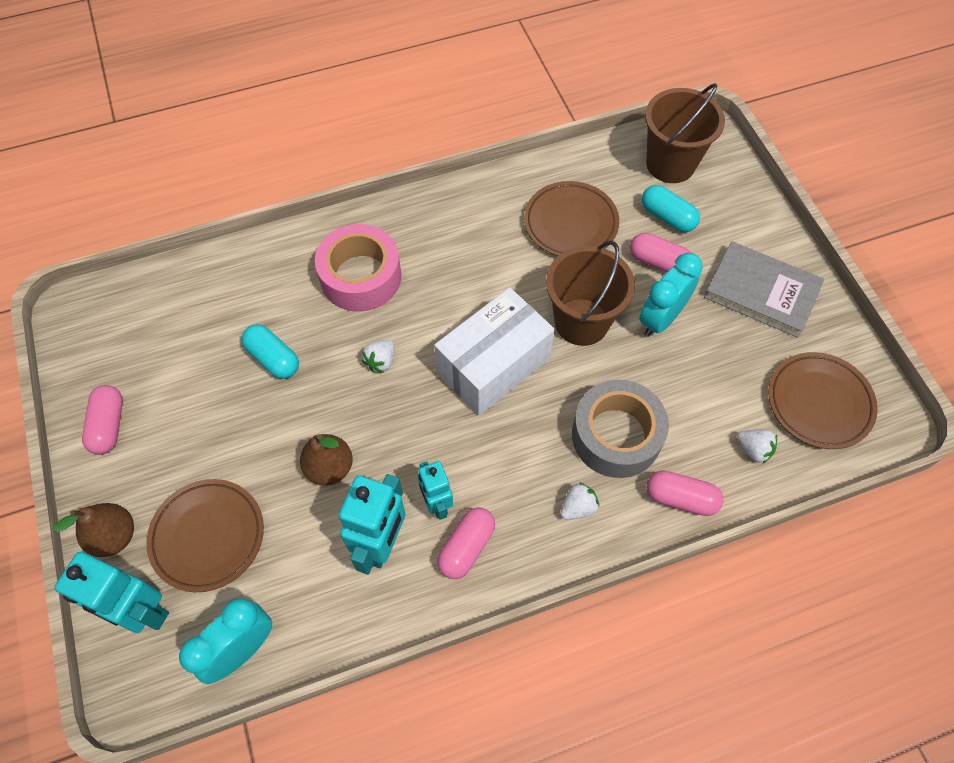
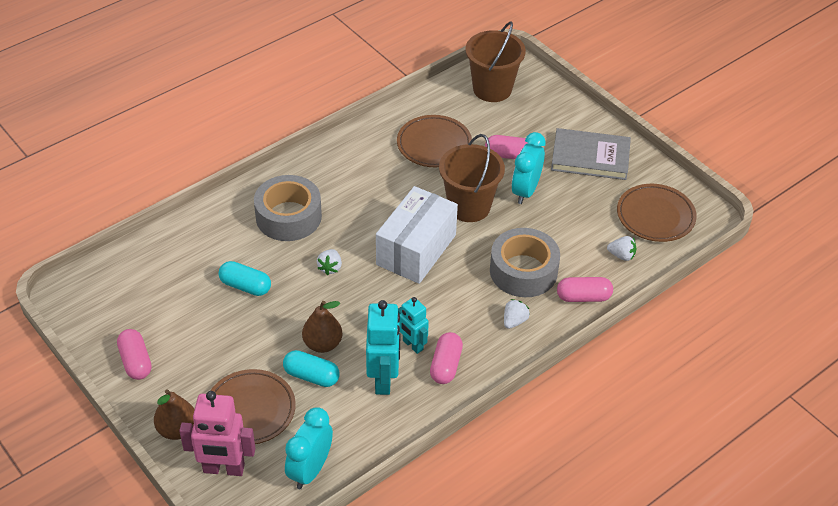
camera: 20 degrees left, 15 degrees down
(143, 612) = (224, 469): turquoise robot -> pink robot
(361, 277) = (288, 216): pink tape -> grey tape
(667, 217) = (504, 124): turquoise capsule -> turquoise capsule (311, 376)

